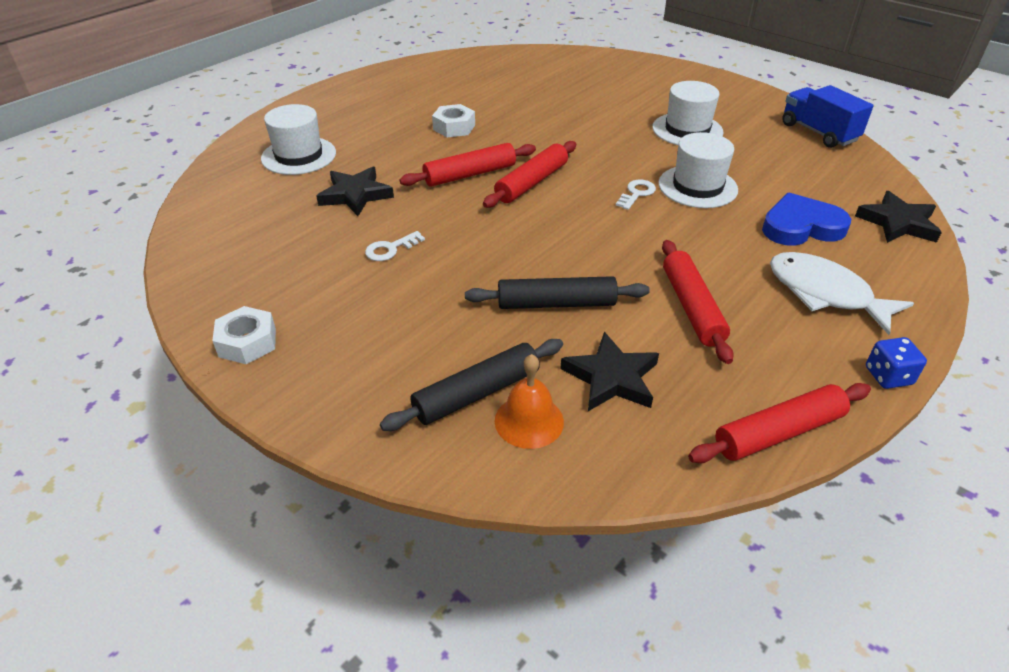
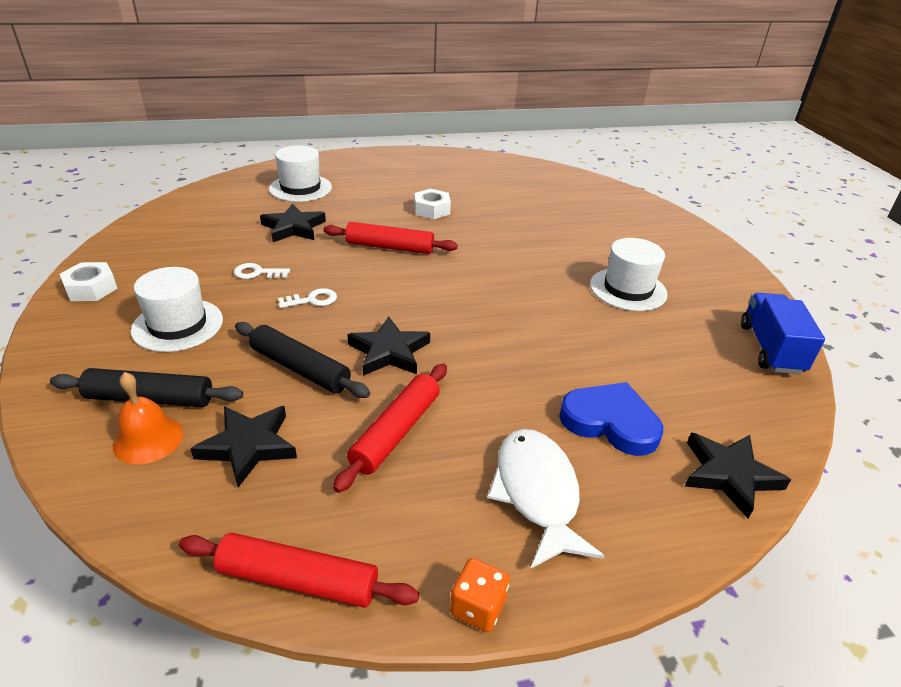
camera: 35 degrees right, 5 degrees down
(531, 182) = (425, 273): red rolling pin -> none
(600, 256) = (389, 351): none -> black star
(636, 193) = (497, 319): white key -> white key (312, 300)
(697, 186) = (561, 339): white hat -> white hat (178, 325)
(888, 376) = (477, 607): blue dice -> orange dice

